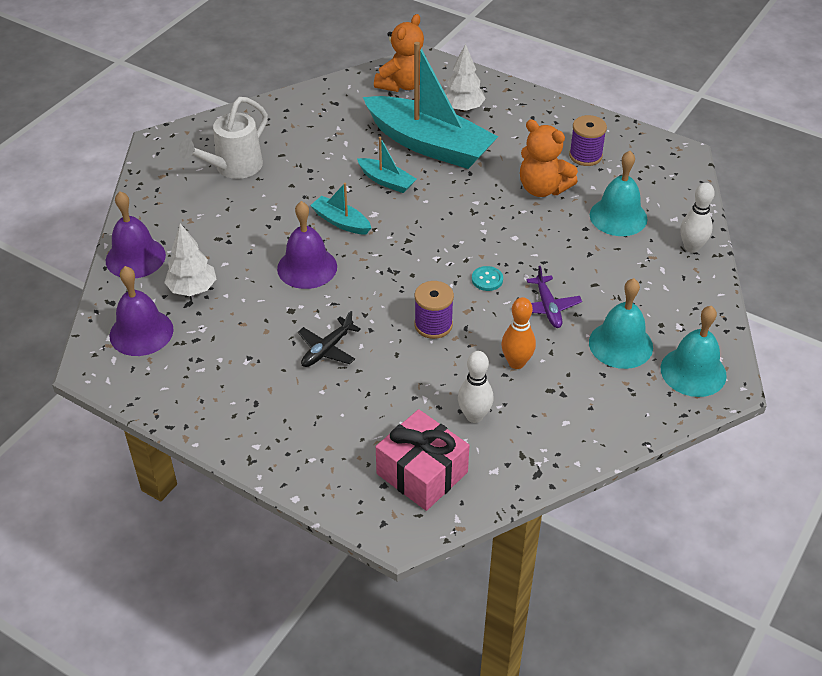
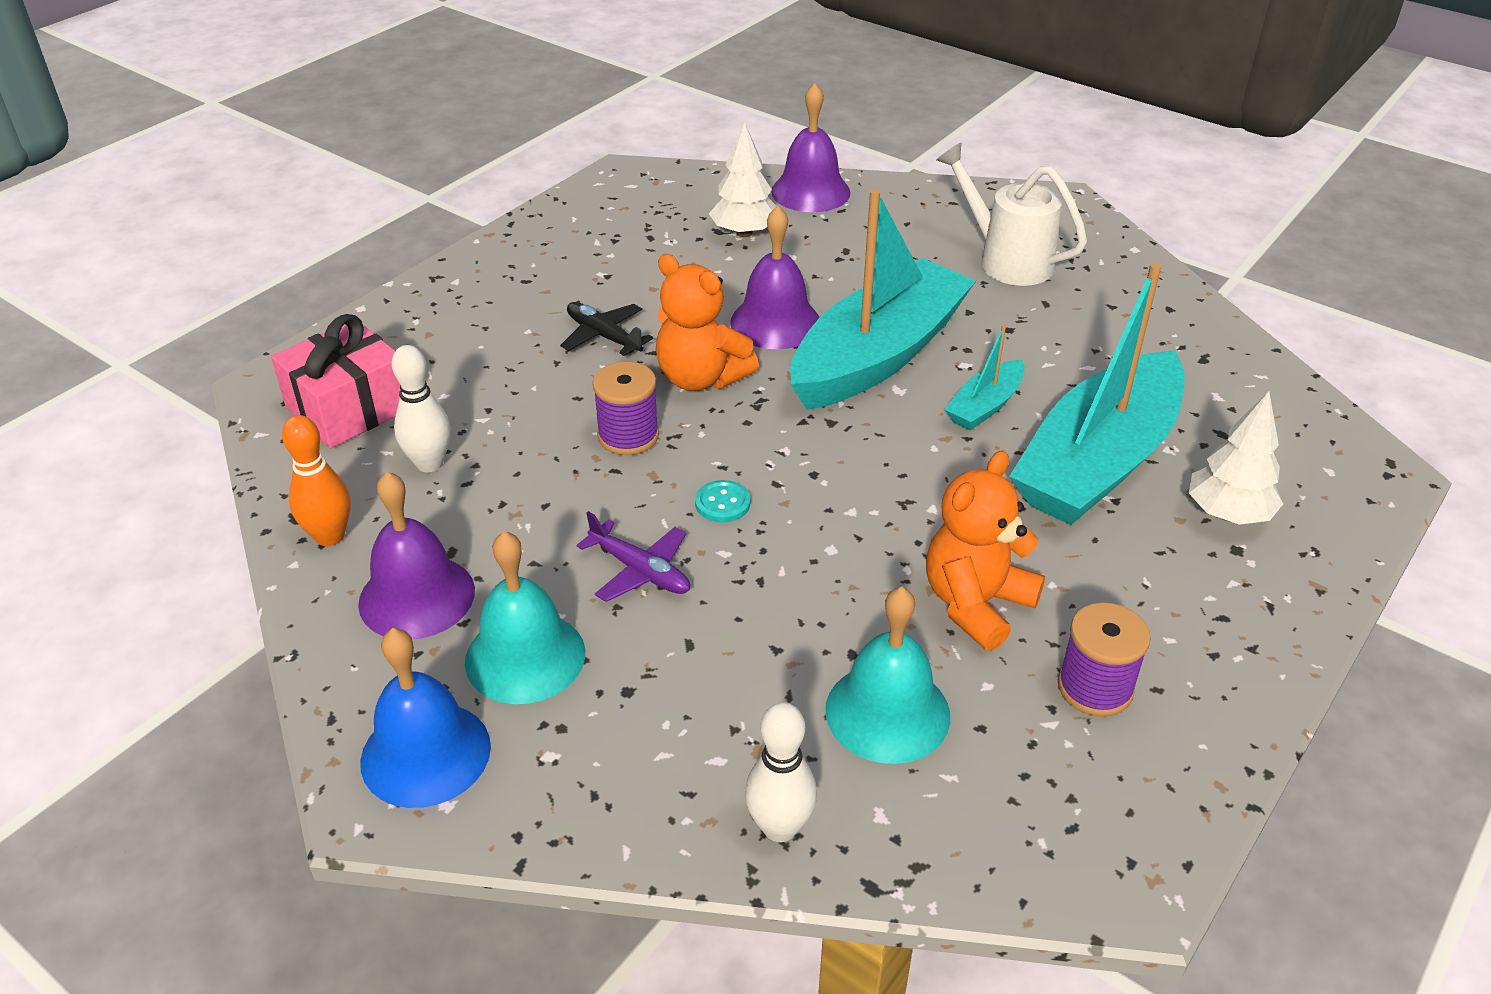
camera: 95 degrees right, 5 degrees down
(141, 332) = (671, 200): purple bell -> purple bell (417, 596)
(341, 222) = (878, 355): turquoise boat -> turquoise boat, size x2.25
(402, 85) = (1286, 439): orange teddy bear -> orange teddy bear (701, 378)
(516, 362) = (522, 518): orange bowling pin -> orange bowling pin (330, 536)
(548, 307) = (640, 571): purple plane -> purple plane turned 135 degrees counterclockwise
(693, 371) = (425, 753): turquoise bell -> blue bell

